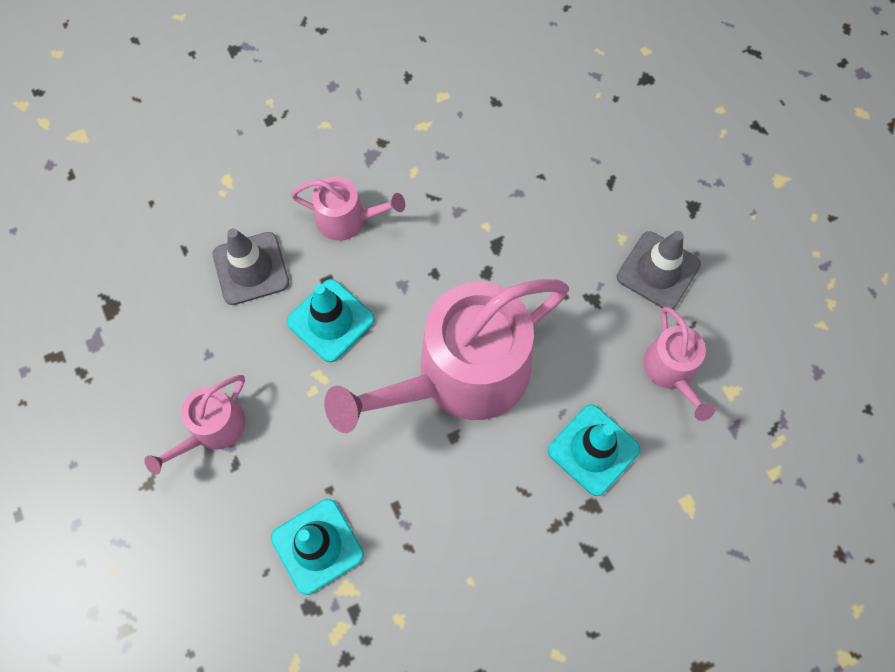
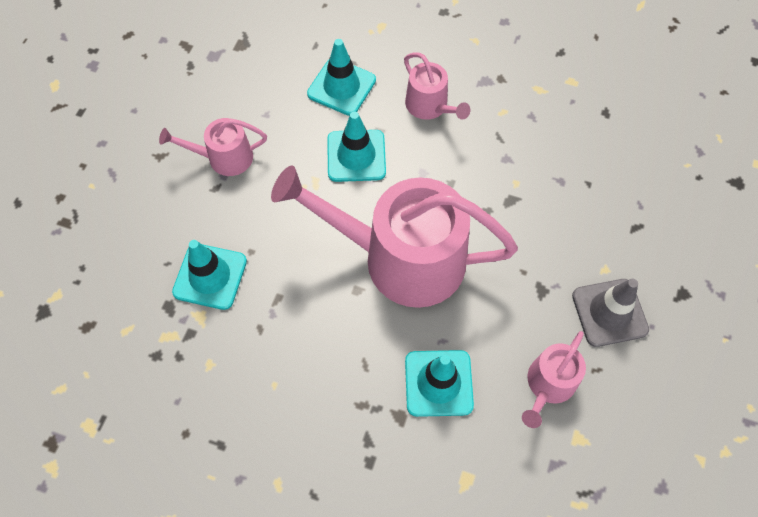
camera: 45 degrees right, 5 degrees down
(251, 268) = (341, 87): grey traffic cone -> turquoise traffic cone

